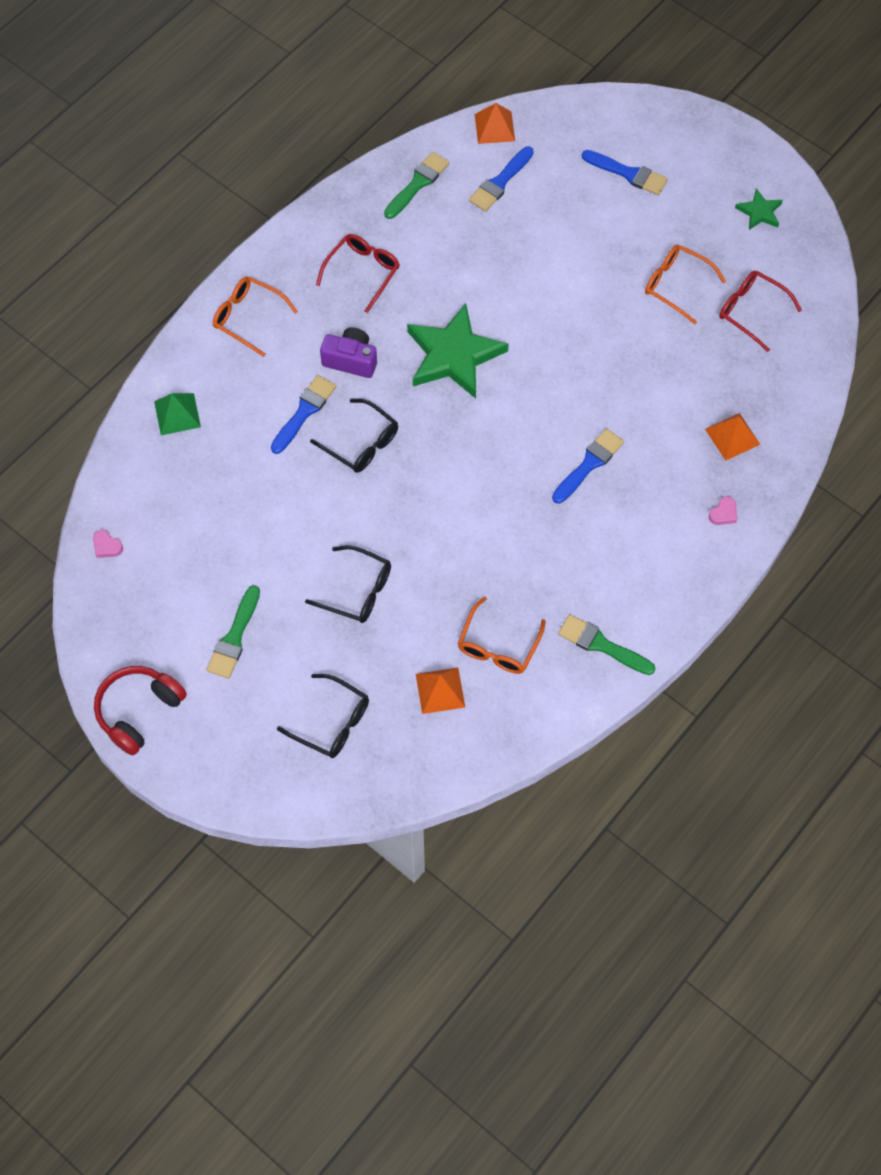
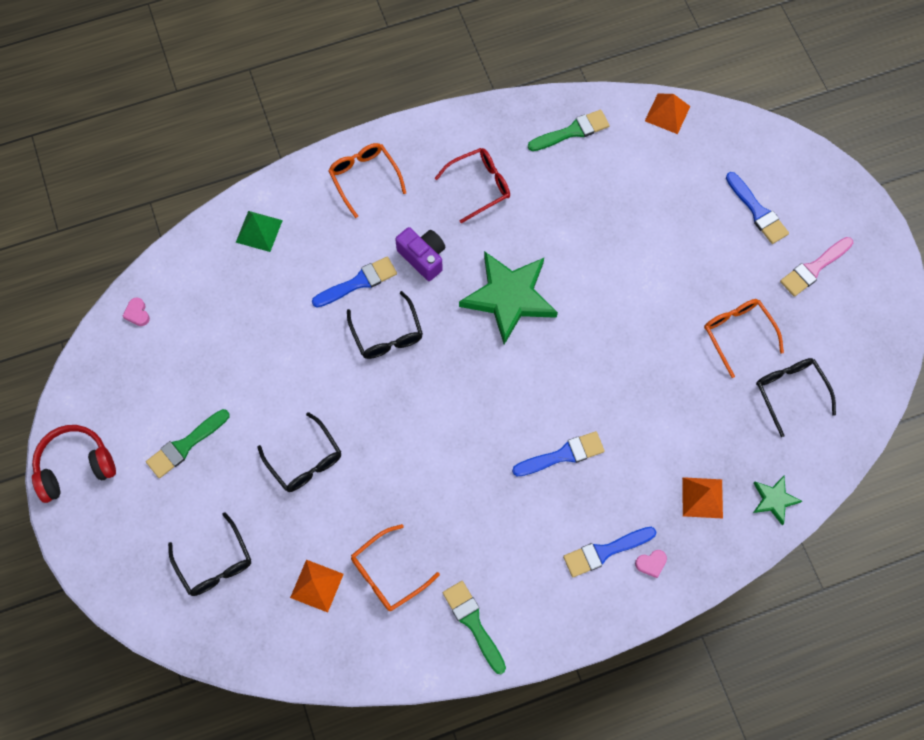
camera: 30 degrees right, 5 degrees up
(500, 182) = (642, 164): blue brush -> blue brush (605, 551)
(707, 198) = (814, 268): none -> pink brush
(751, 311) = (789, 392): red glasses -> black glasses
(759, 212) = (853, 304): green star -> green star (774, 500)

